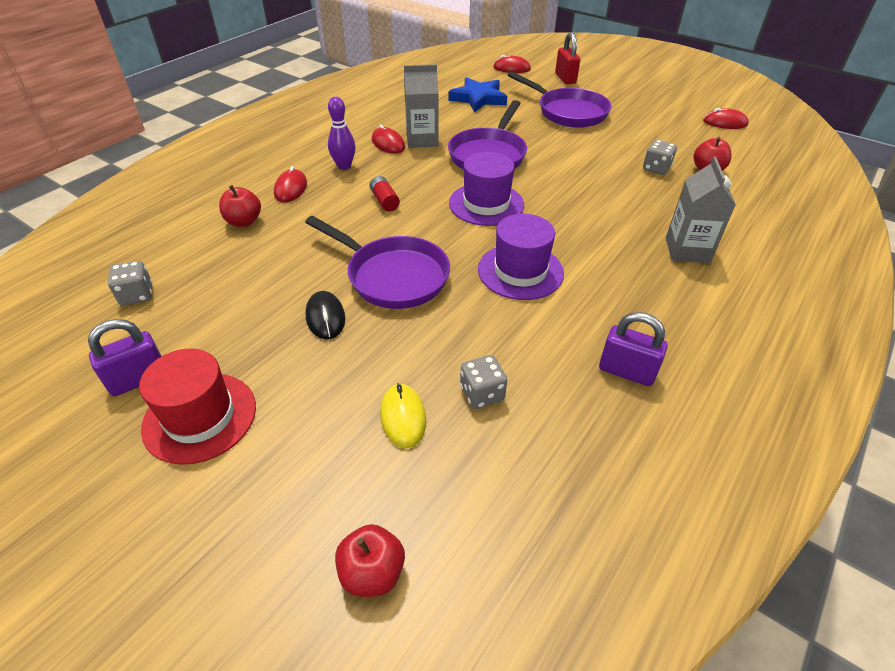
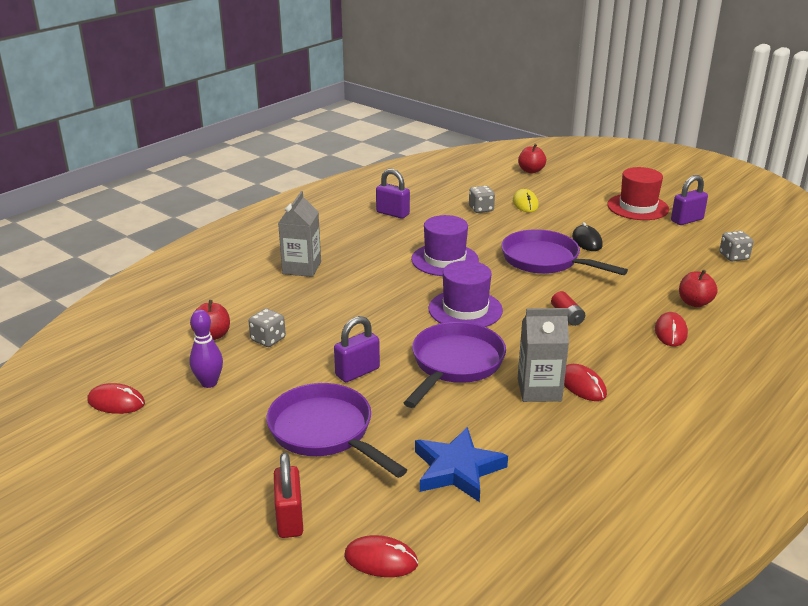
camera: 175 degrees left, 15 degrees down
(344, 166) = (625, 356): purple bowling pin -> purple bowling pin (209, 383)
(565, 146) = (357, 372): none -> purple padlock

